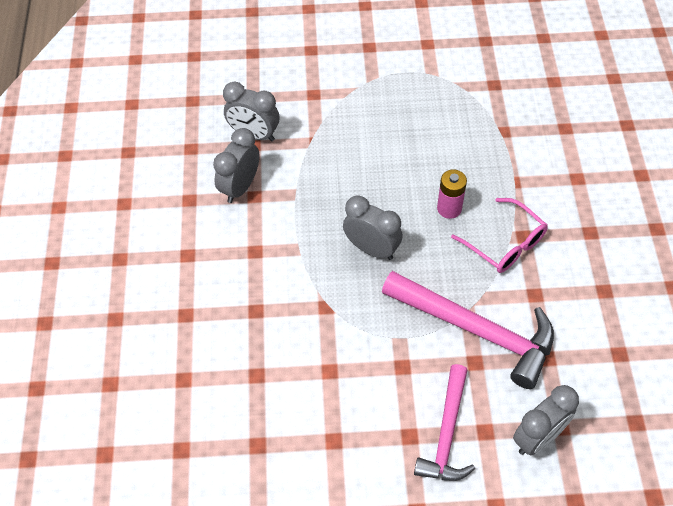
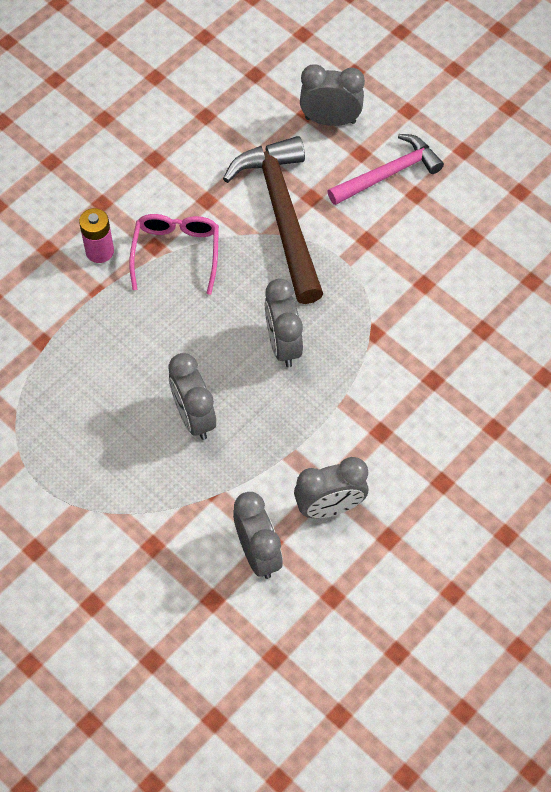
camera: 135 degrees left, 5 degrees up
(371, 166) = (194, 417): none -> grey clock
(449, 208) = (180, 319): pink battery -> pink battery (99, 251)
(476, 330) = (282, 215): pink hammer -> brown hammer

